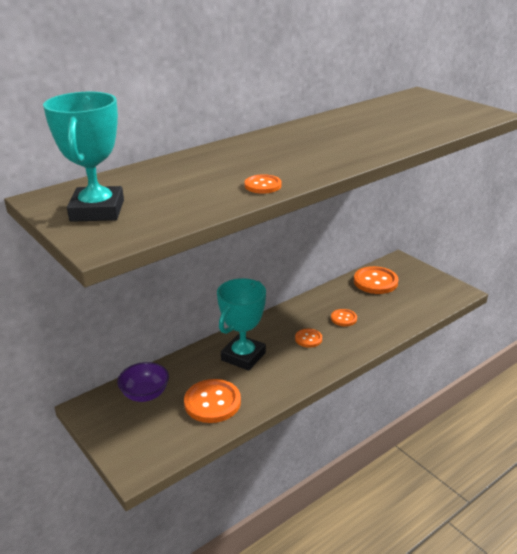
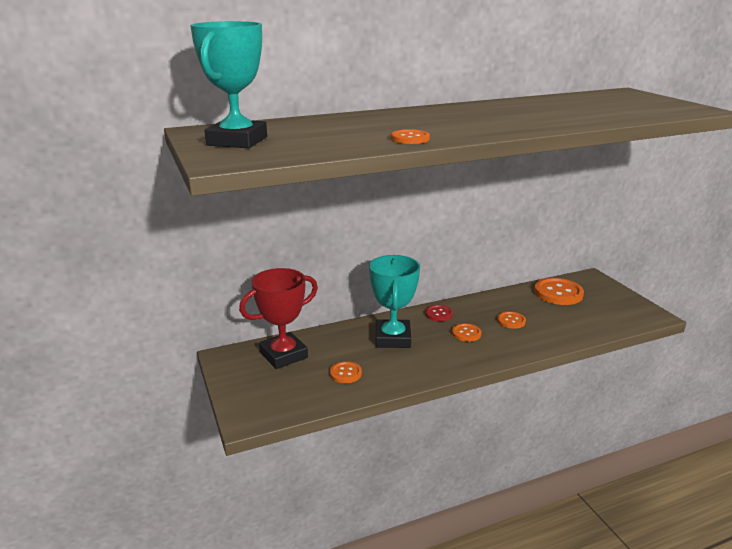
camera: 15 degrees right, 5 degrees down
(145, 394) = (283, 355): purple bowl -> red trophy
(212, 402) = (345, 373): orange button -> orange button, size x0.54
(243, 356) = (393, 338): turquoise trophy -> turquoise trophy turned 45 degrees counterclockwise
(277, 322) = (439, 314): none -> red button

